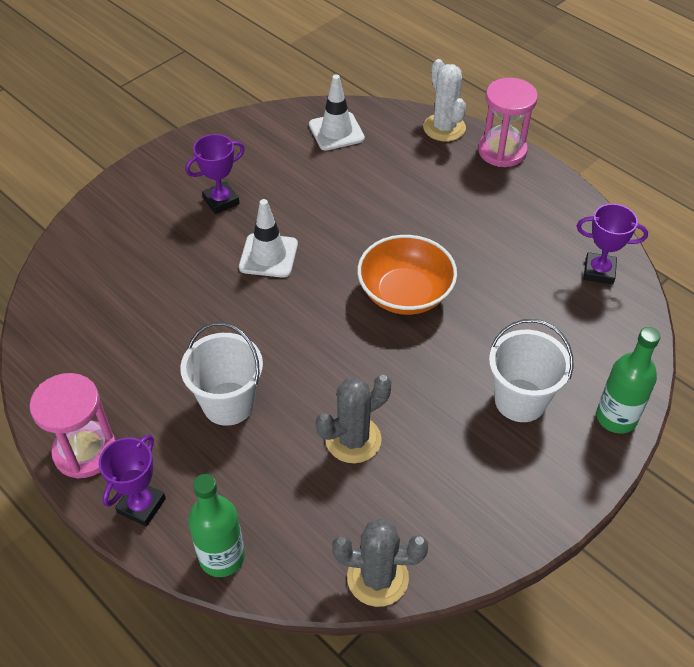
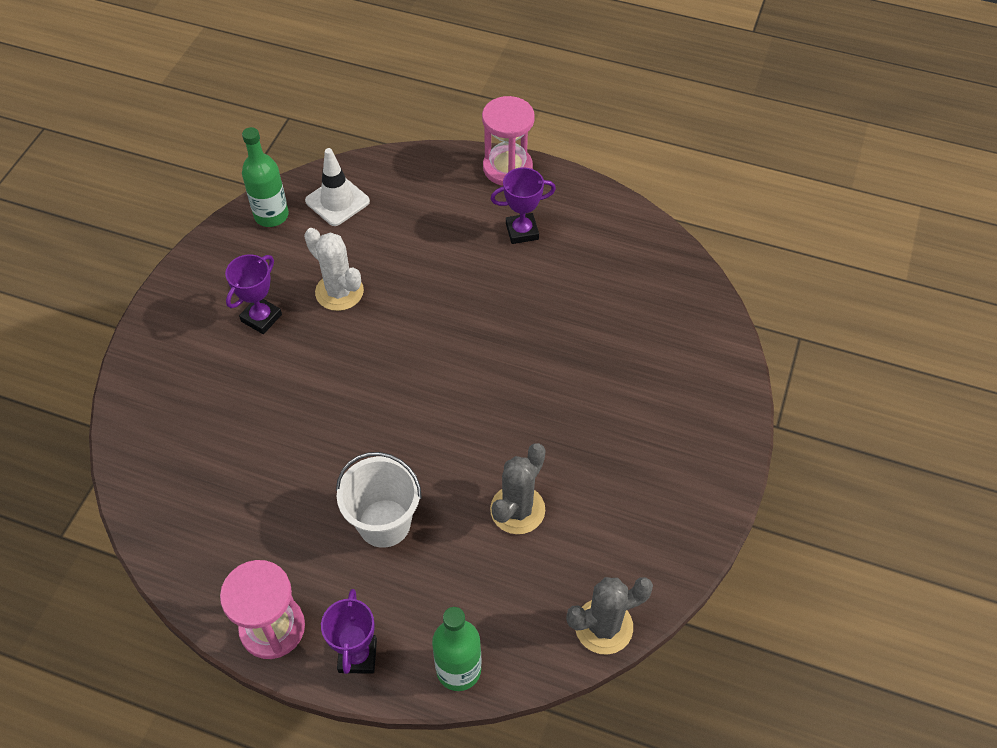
camera: 25 degrees left, 5 degrees up
(268, 256) = (341, 359): white traffic cone -> none
(405, 293) = (491, 348): orange bowl -> none
(444, 128) = (441, 161): white cactus -> white cactus (339, 292)
(520, 400) = (643, 412): white bucket -> none
(599, 271) = (651, 261): purple trophy -> purple trophy (522, 231)
(616, 417) = (729, 395): green bottle -> green bottle (271, 215)

